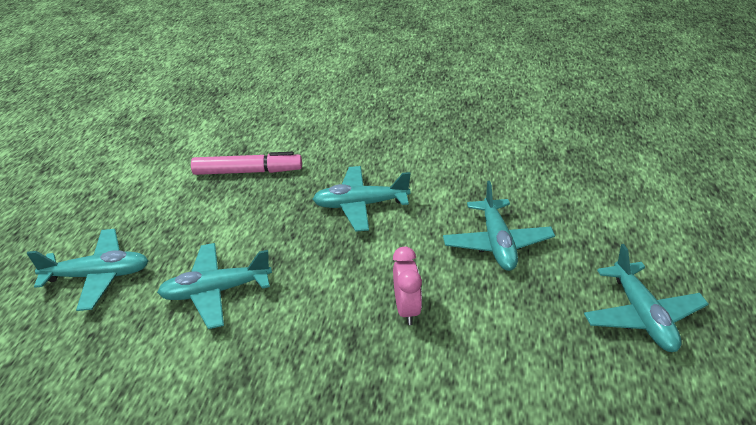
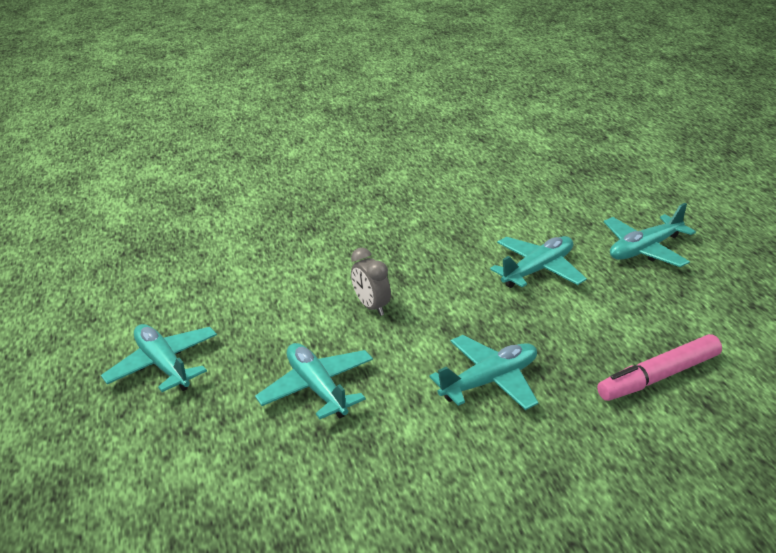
camera: 155 degrees right, 5 degrees down
(407, 309) = (372, 307): pink clock -> grey clock

